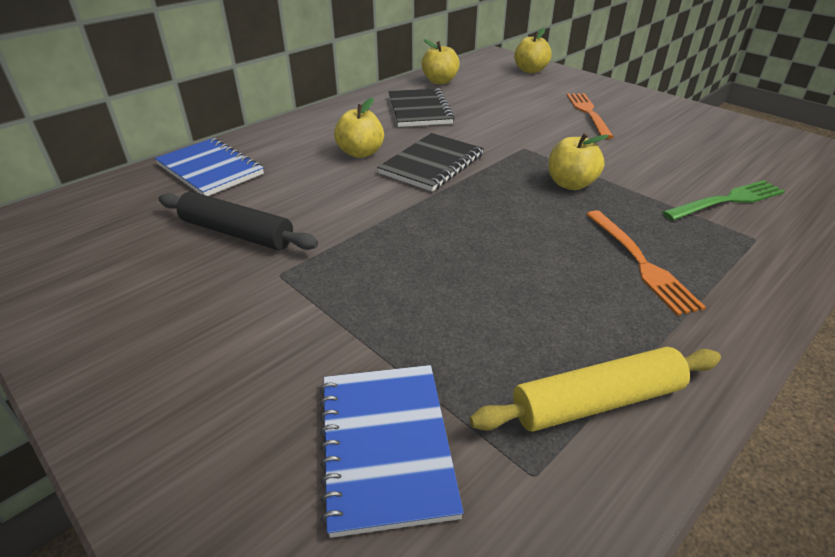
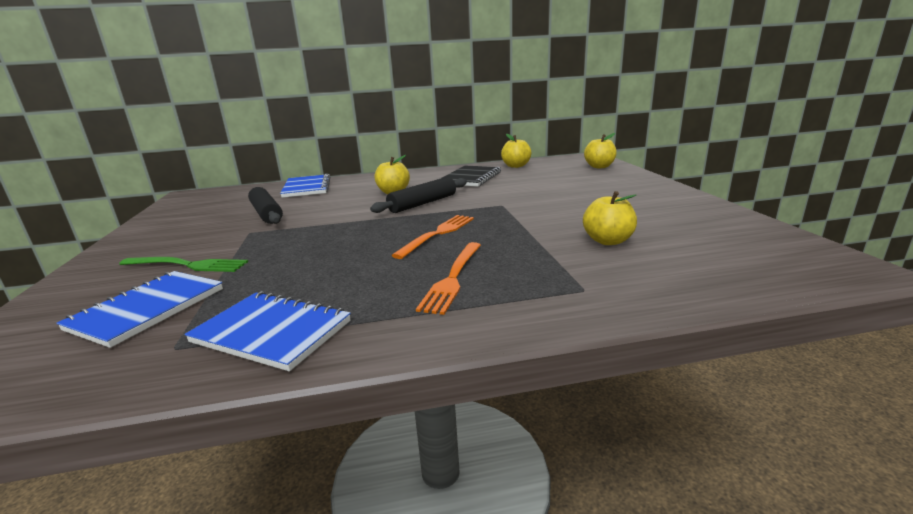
camera: 35 degrees right, 15 degrees down
(432, 164) = (423, 203): black notebook -> black rolling pin
(570, 184) = (495, 228): yellow apple -> yellow apple (608, 241)
(588, 113) = (596, 194): orange fork -> orange fork (438, 234)
(596, 401) = (272, 332): yellow rolling pin -> blue notebook
(727, 200) = (611, 262): green fork -> green fork (188, 265)

